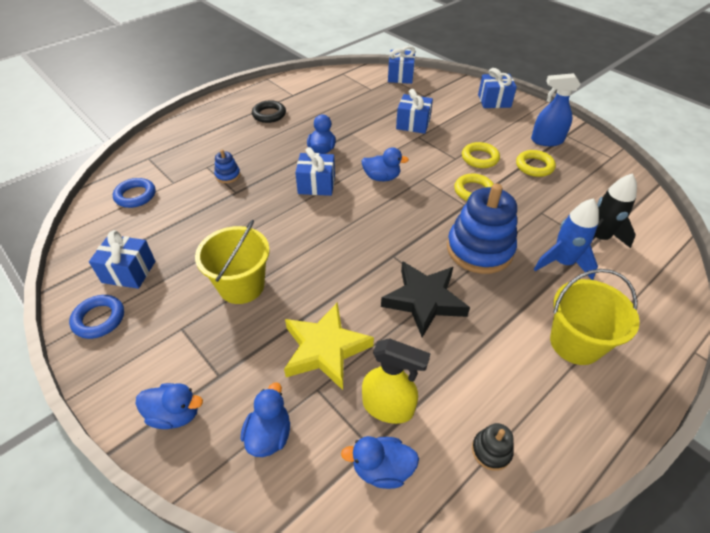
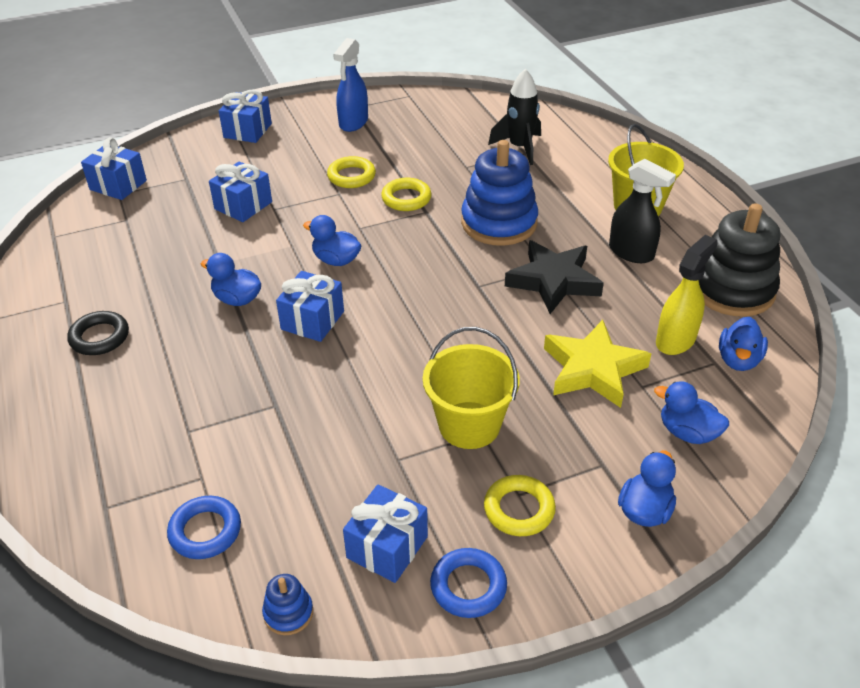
camera: 70 degrees left, 5 degrees down
(228, 175) = (229, 409): blue stacking toy -> blue stacking toy (288, 613)
(381, 177) = (336, 260): blue duck -> blue duck turned 90 degrees counterclockwise
(491, 450) = (732, 289): black stacking toy -> black stacking toy, size x2.31
(498, 350) = (631, 252): none -> black spray bottle
(534, 166) = (391, 145): yellow ring -> yellow ring (519, 509)
(562, 263) = (541, 179): blue rocket -> none

